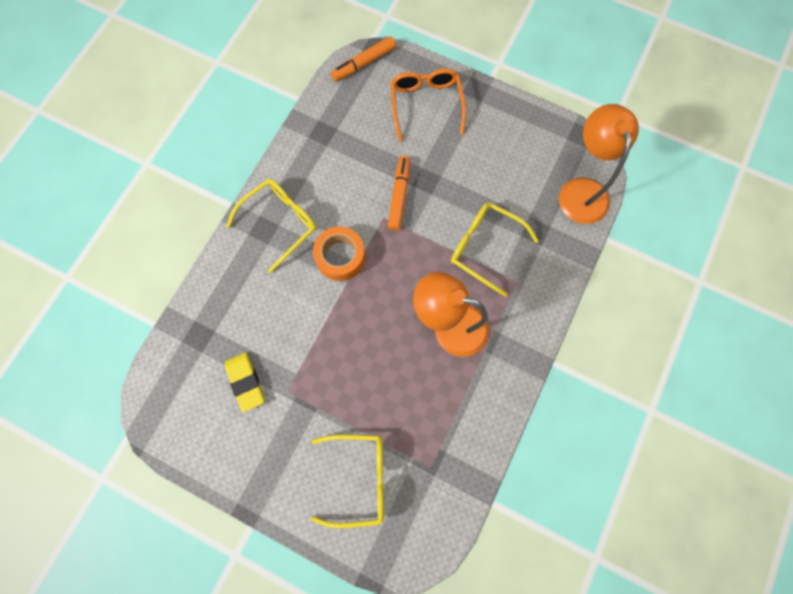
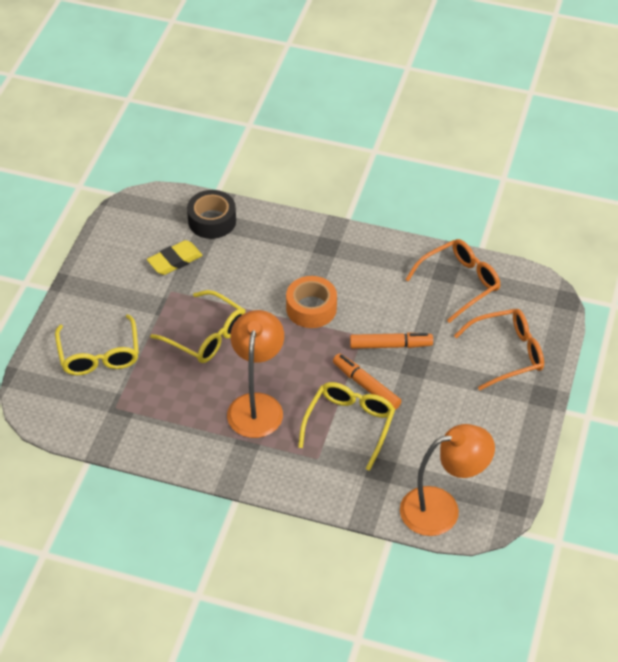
camera: 80 degrees right, 25 degrees down
(199, 336) = (212, 221): none -> black tape
(280, 223) = (336, 257): yellow glasses -> yellow glasses (206, 336)
(338, 124) = (459, 283): none -> orange glasses
(364, 63) = (541, 293): orange marker -> orange marker (366, 386)

